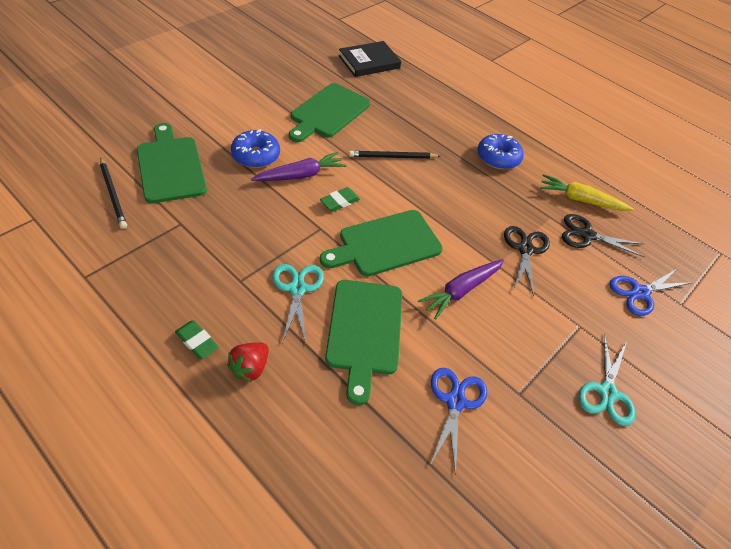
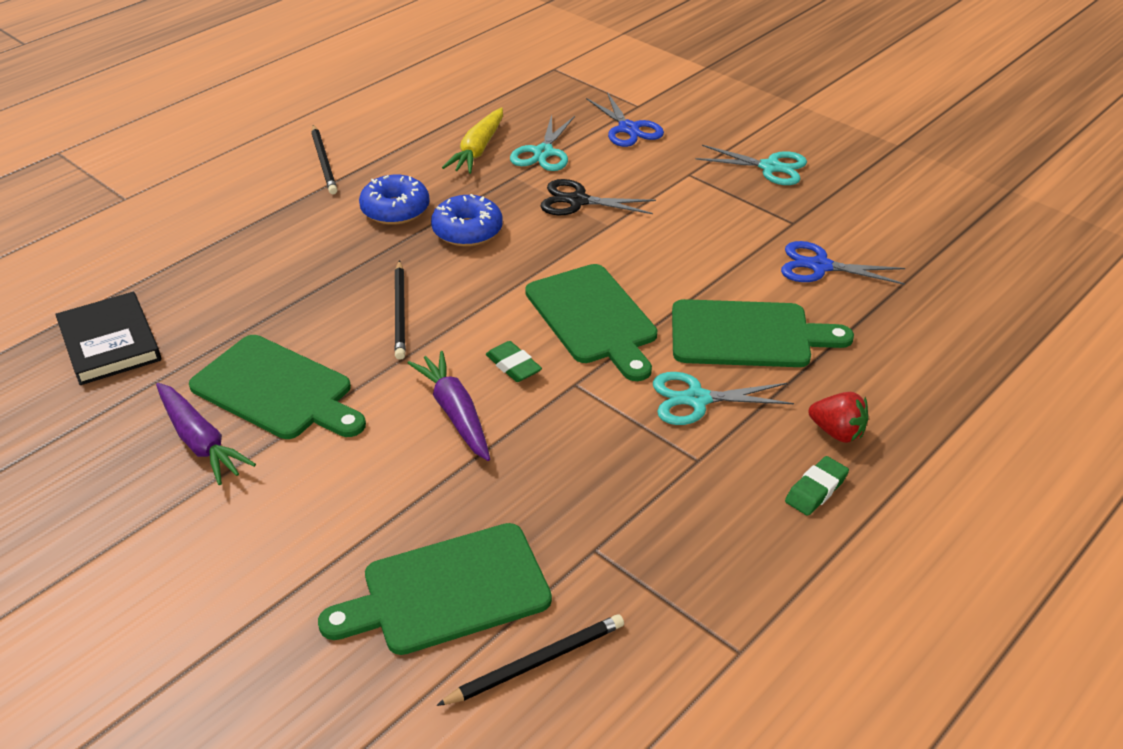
camera: 85 degrees left, 10 degrees down
(256, 155) = (407, 474): blue donut -> blue donut (467, 231)
(461, 290) = (660, 255): purple carrot -> purple carrot (200, 441)
(546, 129) = (324, 162): none -> black pencil
(587, 235) = (543, 152): black scissors -> turquoise scissors

